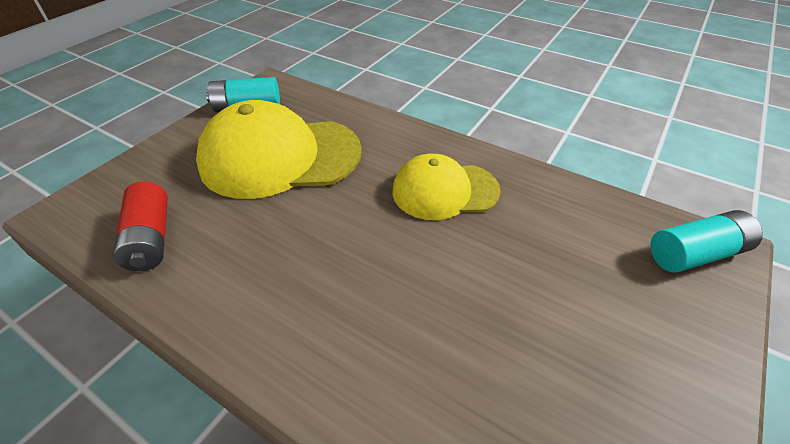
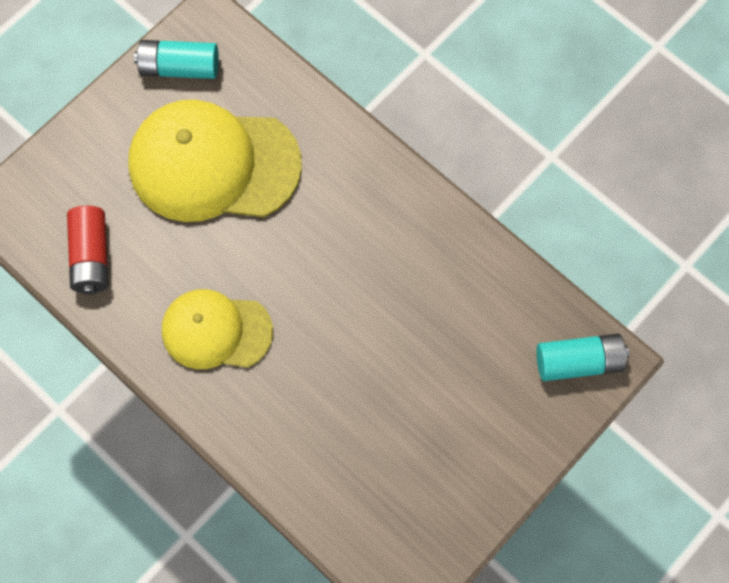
camera: 10 degrees right, 25 degrees up
(444, 191) = (375, 245): yellow cap -> yellow cap (216, 331)

